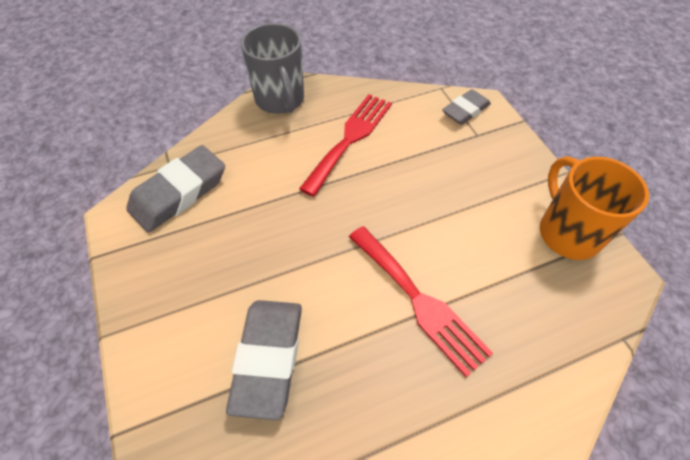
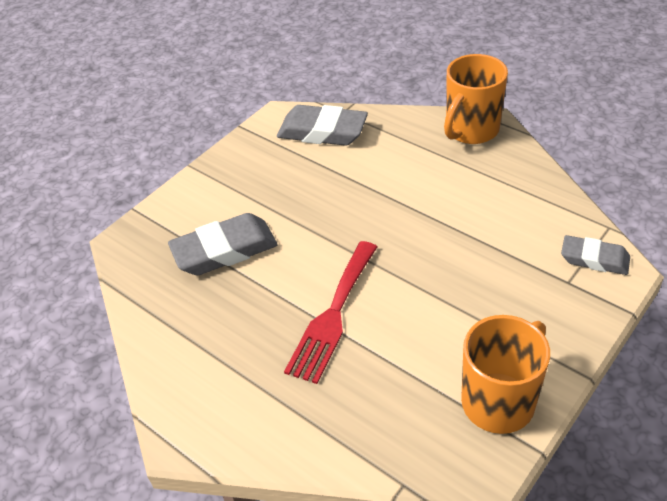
camera: 65 degrees right, 10 degrees down
(280, 100) = (471, 130): grey mug -> orange mug
(349, 139) = (468, 195): red fork -> none

